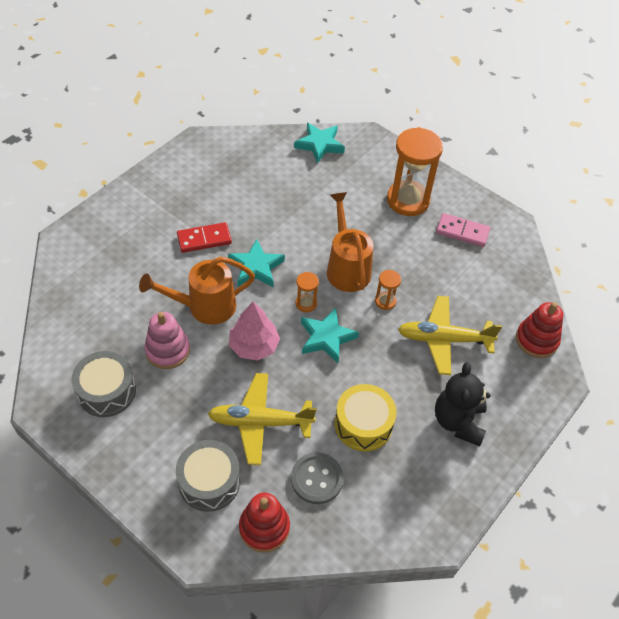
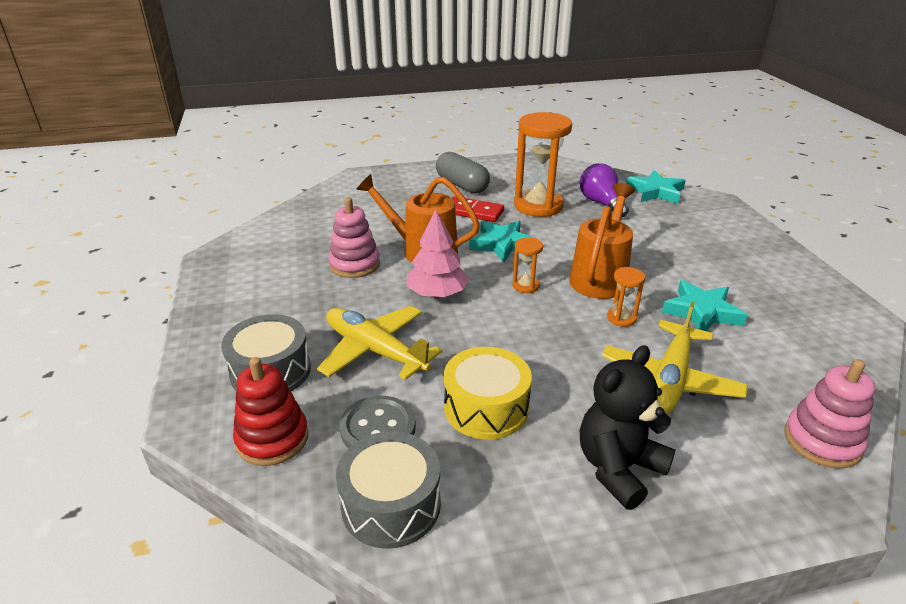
camera: 40 degrees right, 20 degrees down
(107, 391) = (272, 268): grey drum -> grey drum (391, 504)
(166, 208) = (462, 185): none -> grey capsule
(291, 179) = (601, 203): none -> purple light bulb
(326, 338) = (520, 319): turquoise star -> turquoise star (702, 312)
(408, 200) = (725, 255): orange hourglass -> orange hourglass (538, 206)
(443, 339) = (670, 380): yellow plane -> yellow plane turned 105 degrees counterclockwise
(462, 231) = (780, 300): pink domino -> none
(536, 340) = (822, 441): red stacking toy -> pink stacking toy

